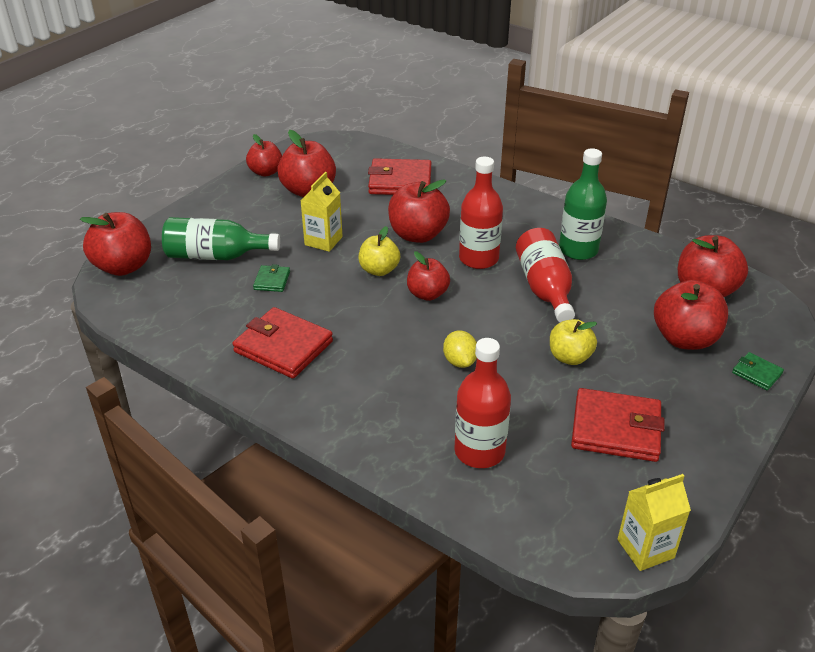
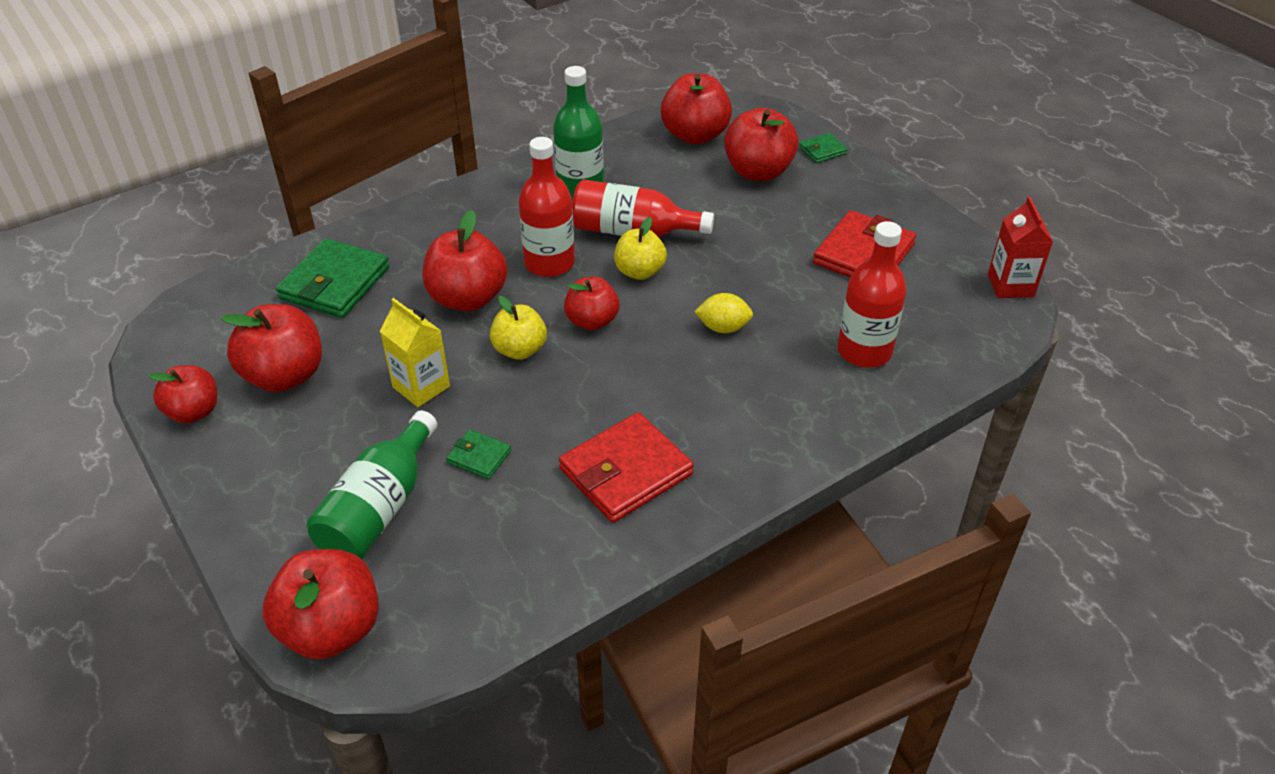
camera: 70 degrees left, 5 degrees up
(400, 181) = (334, 283): red wallet -> green wallet
(570, 357) = (751, 250): yellow apple -> yellow apple (639, 272)
(645, 548) = (1010, 285): yellow carton -> red carton

